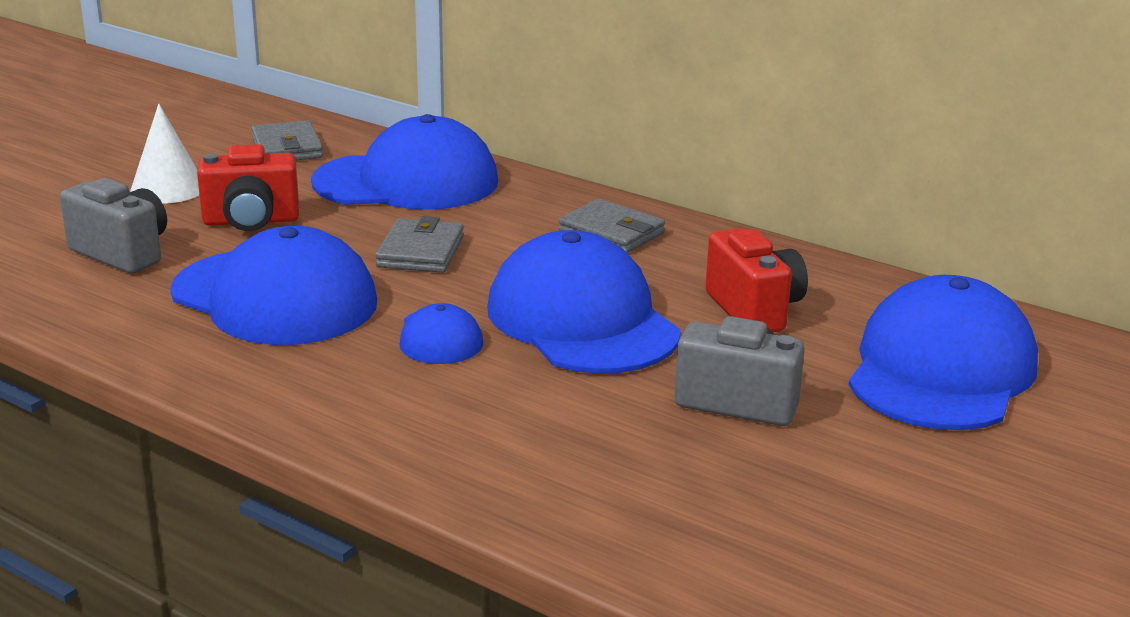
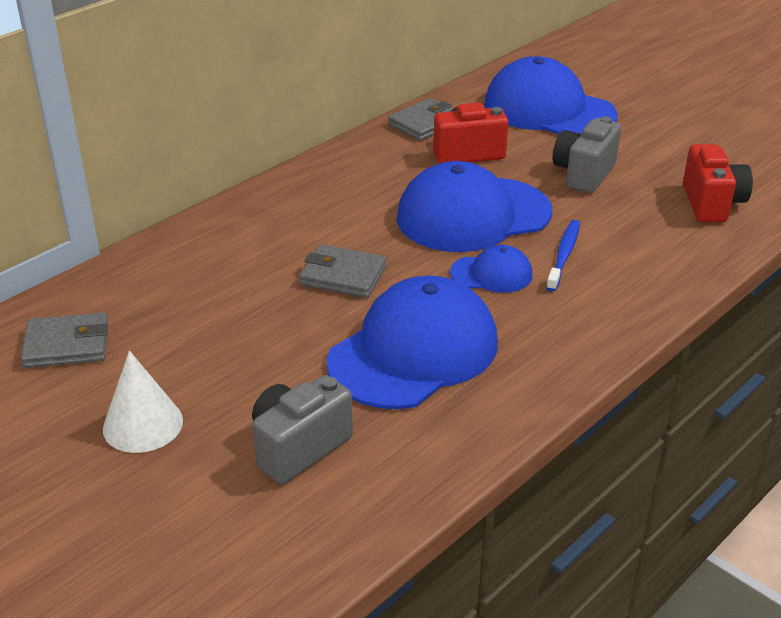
camera: 80 degrees left, 10 degrees up
(251, 221) = (249, 366): red camera -> red camera (711, 204)
(407, 182) = (191, 276): blue cap -> none
(498, 386) = (564, 255): none -> blue toothbrush
(611, 233) = (332, 189): grey wallet -> grey wallet (425, 123)

